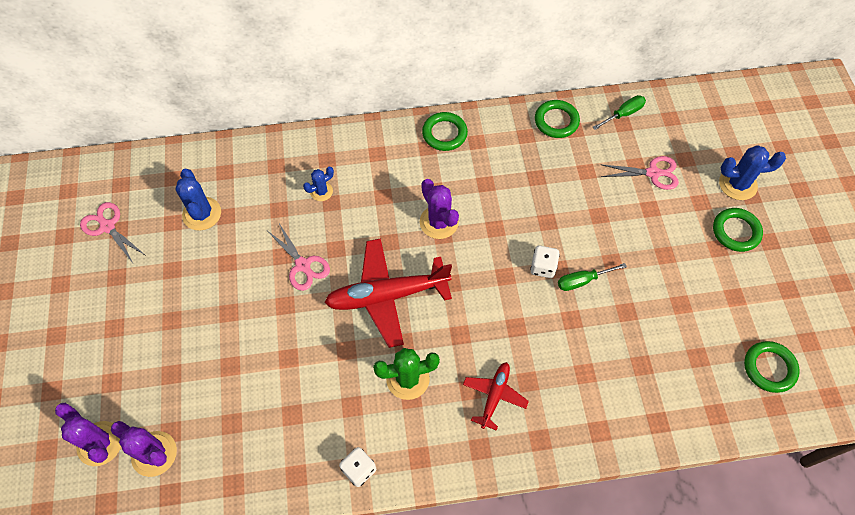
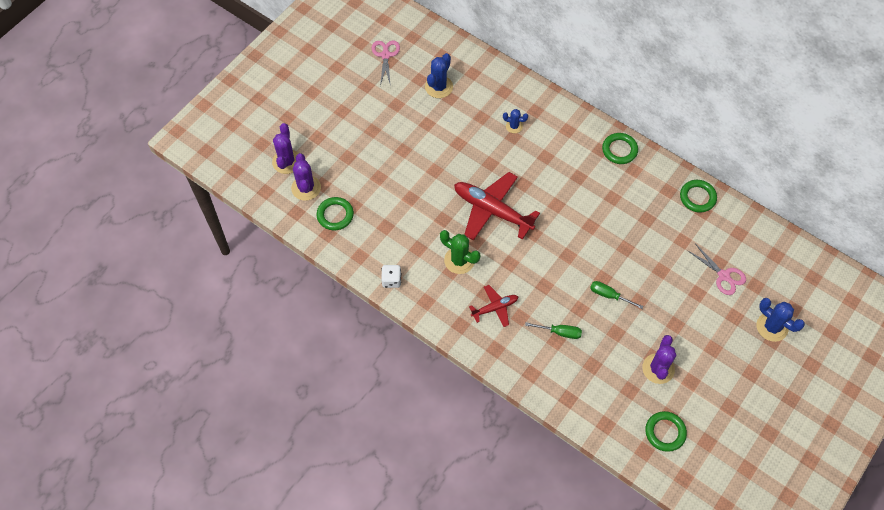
camera: 45 degrees right, 0 degrees up
(303, 265) = (464, 157): pink scissors -> none
(439, 222) = (562, 196): purple cactus -> purple cactus (658, 369)
(543, 267) = (594, 269): white dice -> none
(623, 114) = (746, 228): green screwdriver -> green screwdriver (559, 332)
(736, 231) = (736, 350): green ring -> green ring (335, 215)

